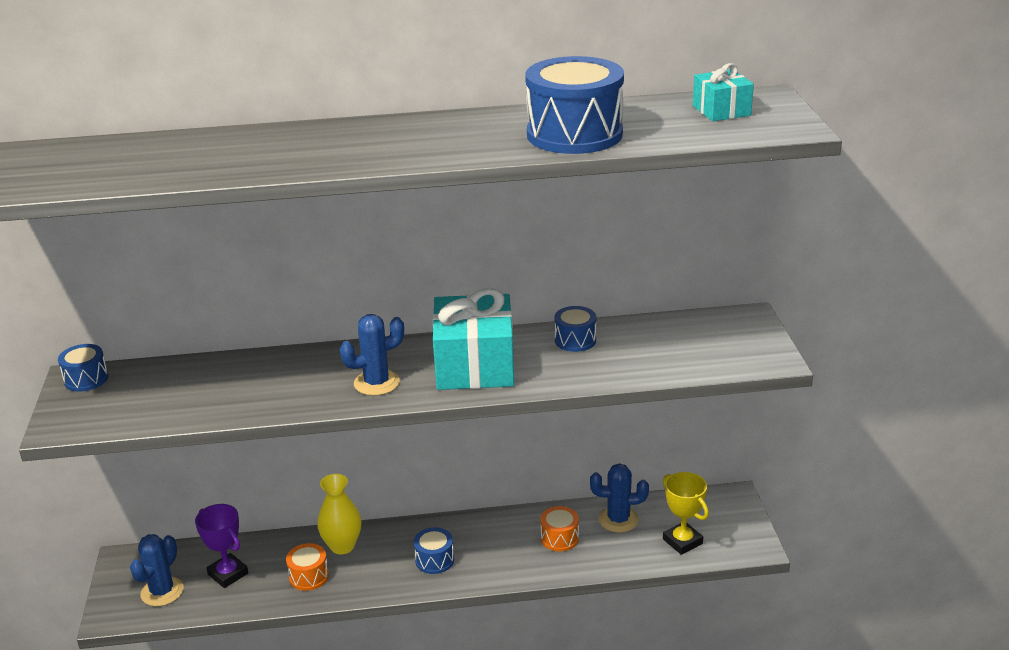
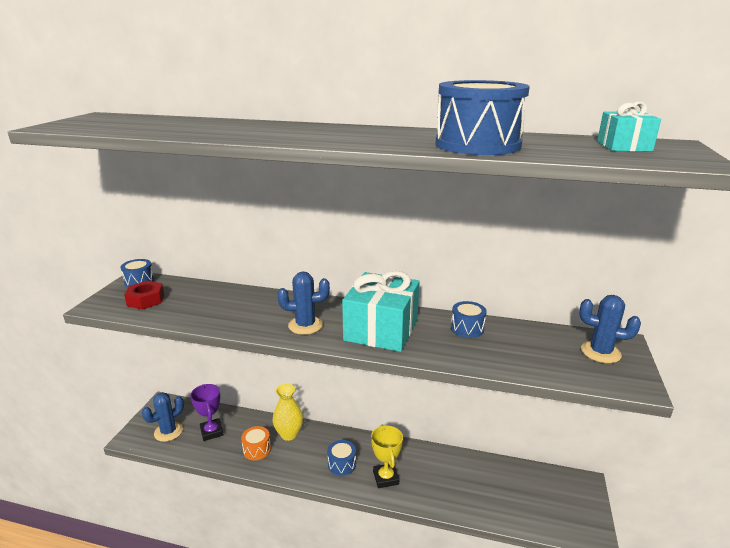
camera: 20 degrees right, 5 degrees down
(125, 402) = (146, 300): none -> red nut
(559, 538) = (436, 475): orange drum -> none
(618, 519) = (486, 474): blue cactus -> blue cactus (600, 352)
(682, 541) = (531, 509): yellow trophy -> yellow trophy (386, 478)

